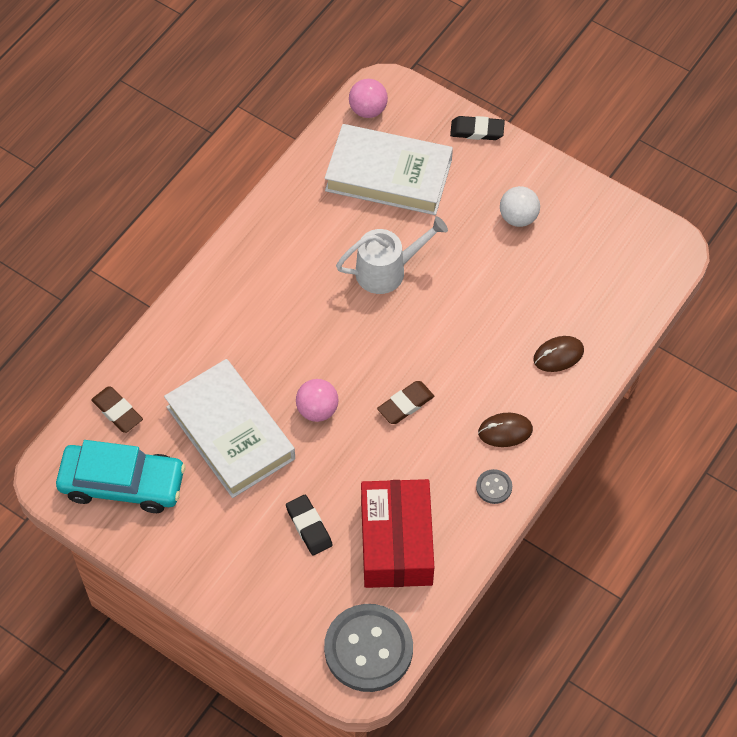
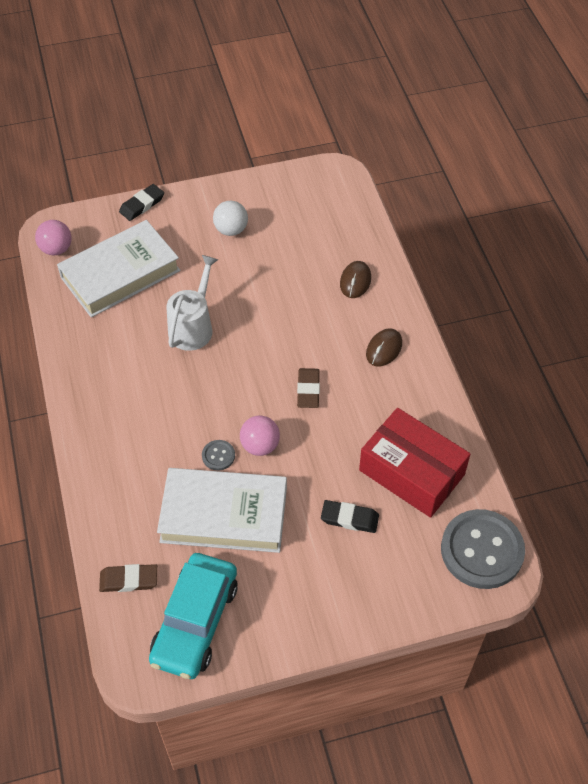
camera: 50 degrees left, 5 degrees down
(122, 484) = (195, 621): turquoise car -> turquoise car turned 150 degrees clockwise
(494, 487) = (420, 385): grey button -> grey button (218, 456)

